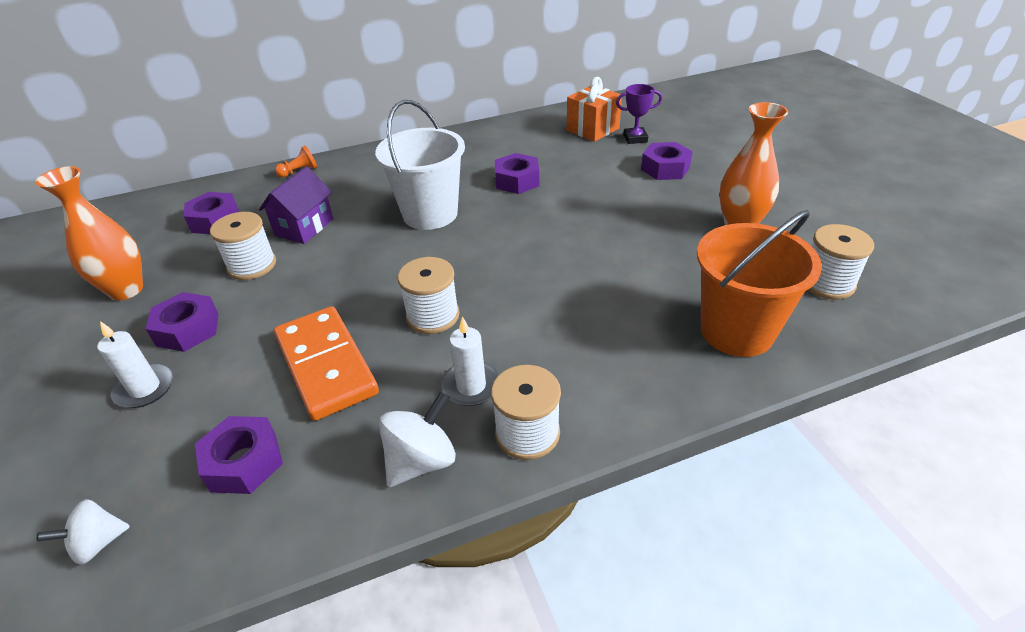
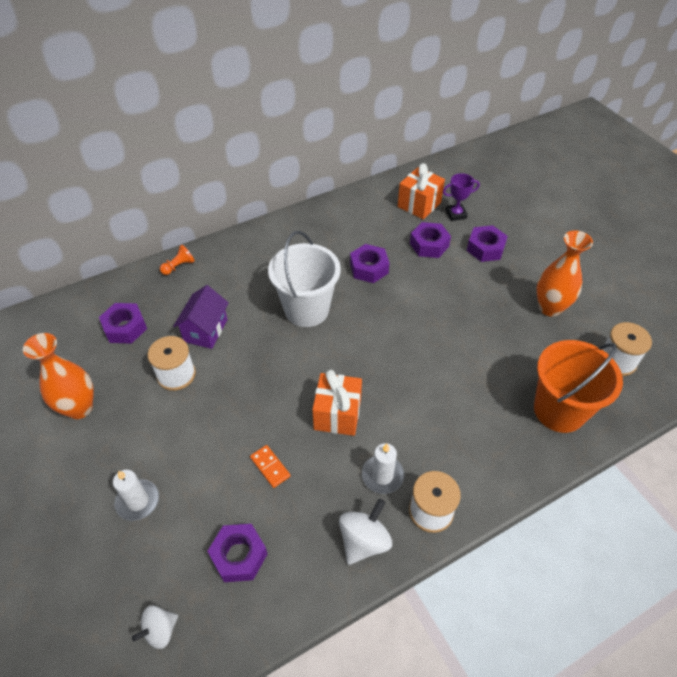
camera: 10 degrees left, 10 degrees up
(188, 329) = (148, 443): purple nut -> purple nut (429, 245)
(325, 365) = (270, 467): orange domino -> orange domino, size x0.43
(433, 316) = (337, 414): white spool -> orange gift

